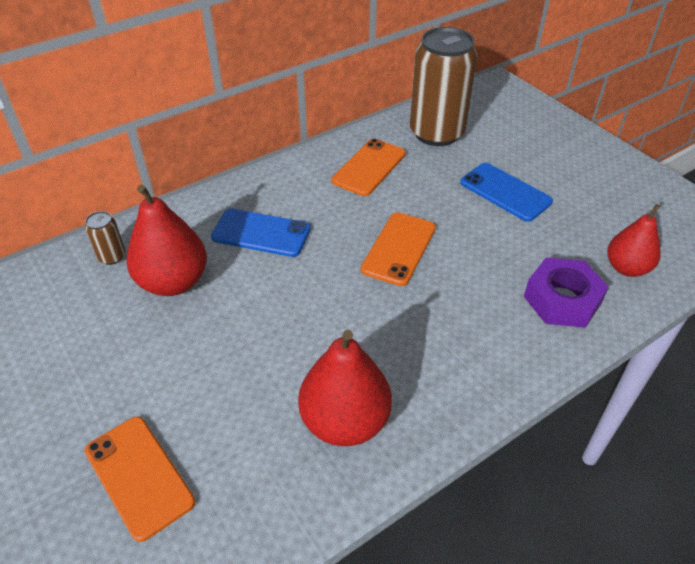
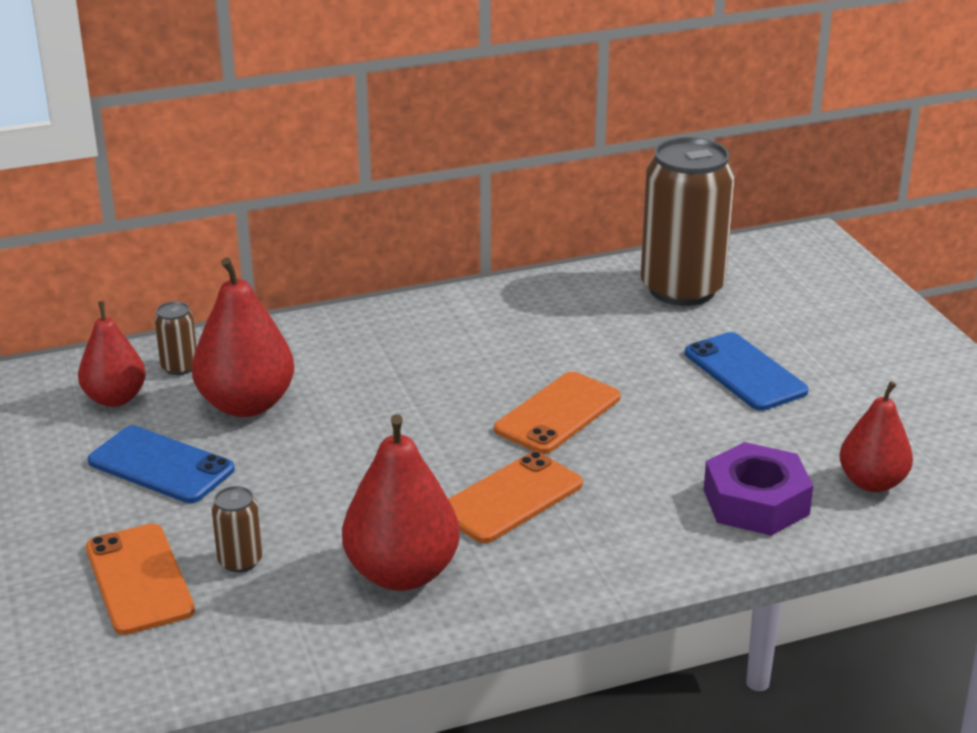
camera: 15 degrees right, 15 degrees down
(70, 295) = (115, 398): none -> red pear
(216, 437) = (240, 561): none -> brown can
(261, 233) = (379, 370): blue phone -> blue phone (161, 465)
(369, 167) = (562, 317): orange phone -> orange phone (510, 498)

